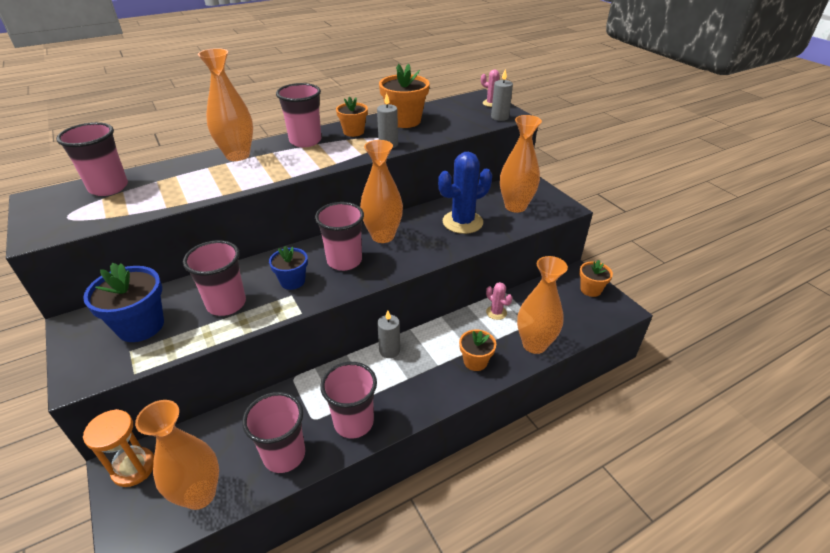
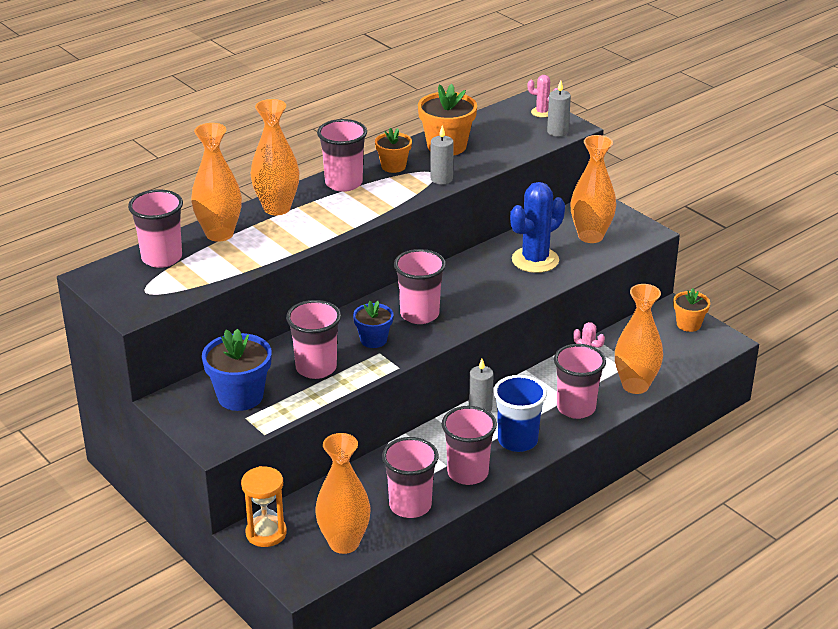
camera: 10 degrees left, 5 degrees down
(383, 236) = (450, 284): orange vase -> orange vase (219, 234)
(412, 391) = (517, 441): none -> blue cup
(475, 361) = (576, 408): orange flower pot -> pink cup

